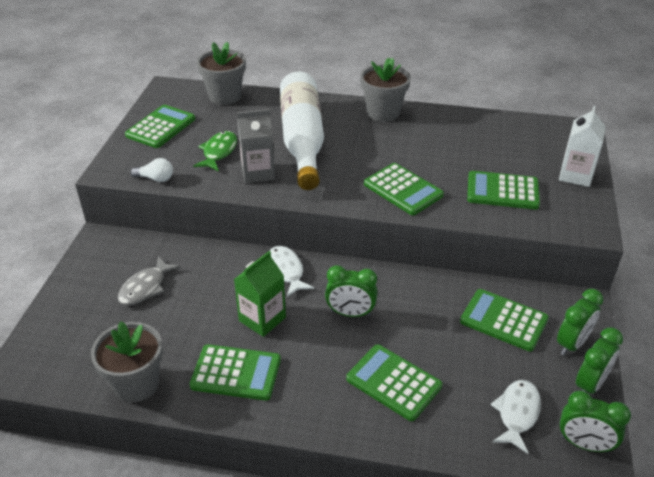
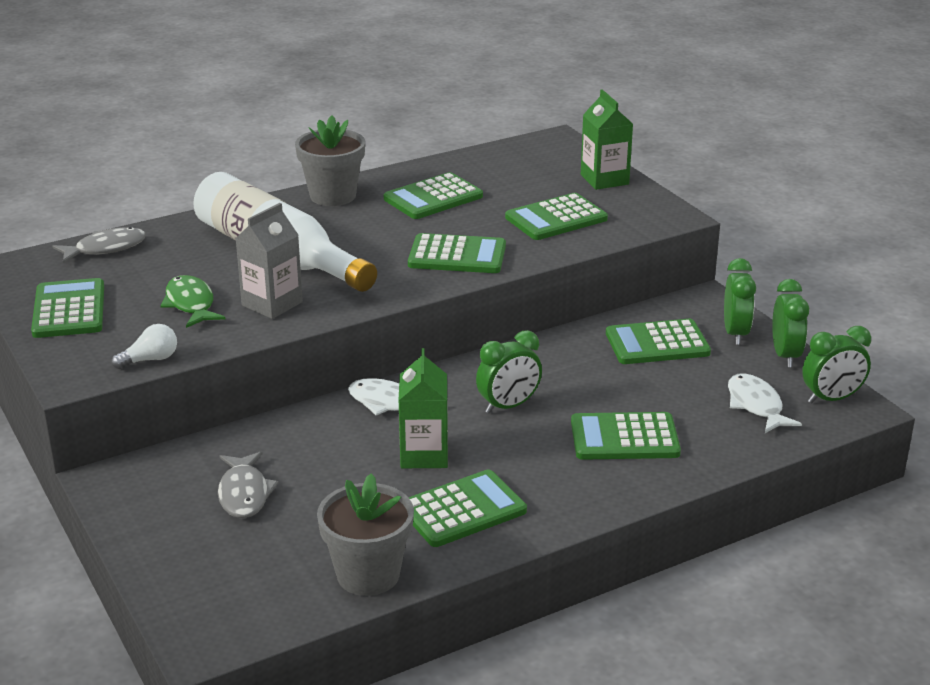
camera: 40 degrees left, 10 degrees down
(225, 96) = (106, 248): grey flower pot -> grey fish
(441, 140) = (433, 197): none -> green calculator
(575, 175) = (604, 179): white carton -> green carton

